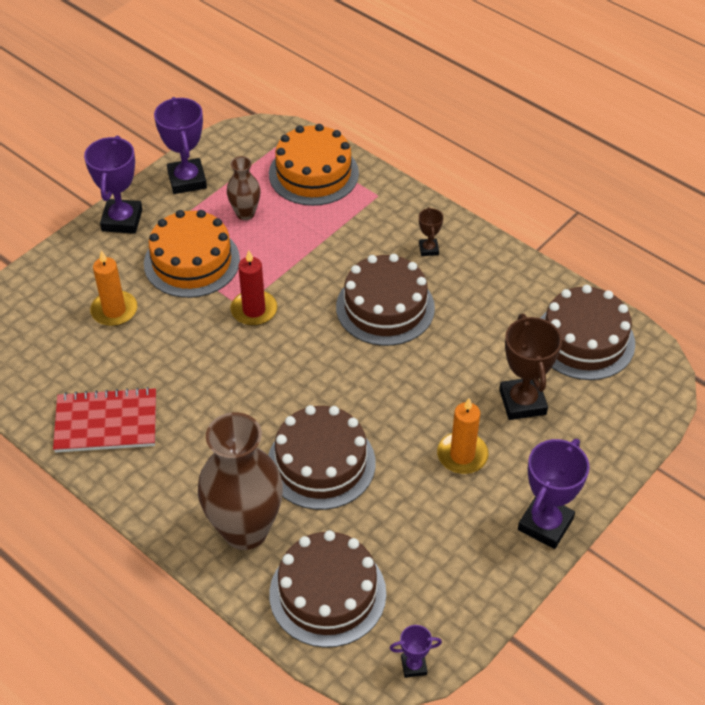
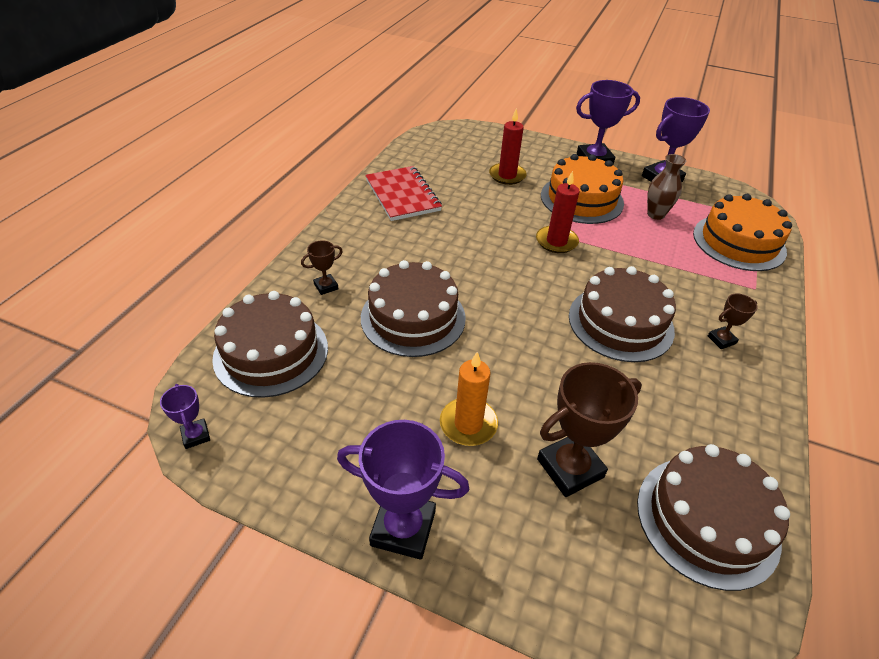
camera: 70 degrees right, 5 degrees down
(114, 310) = (507, 175): orange candle -> red candle
(245, 530) = (326, 286): brown vase -> brown trophy

